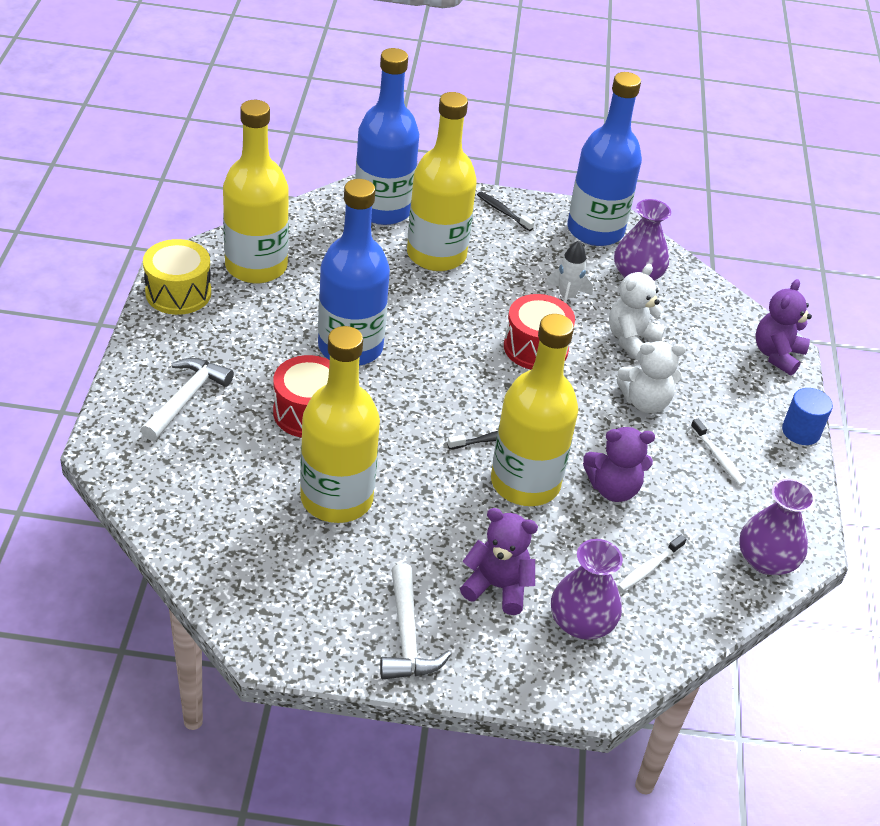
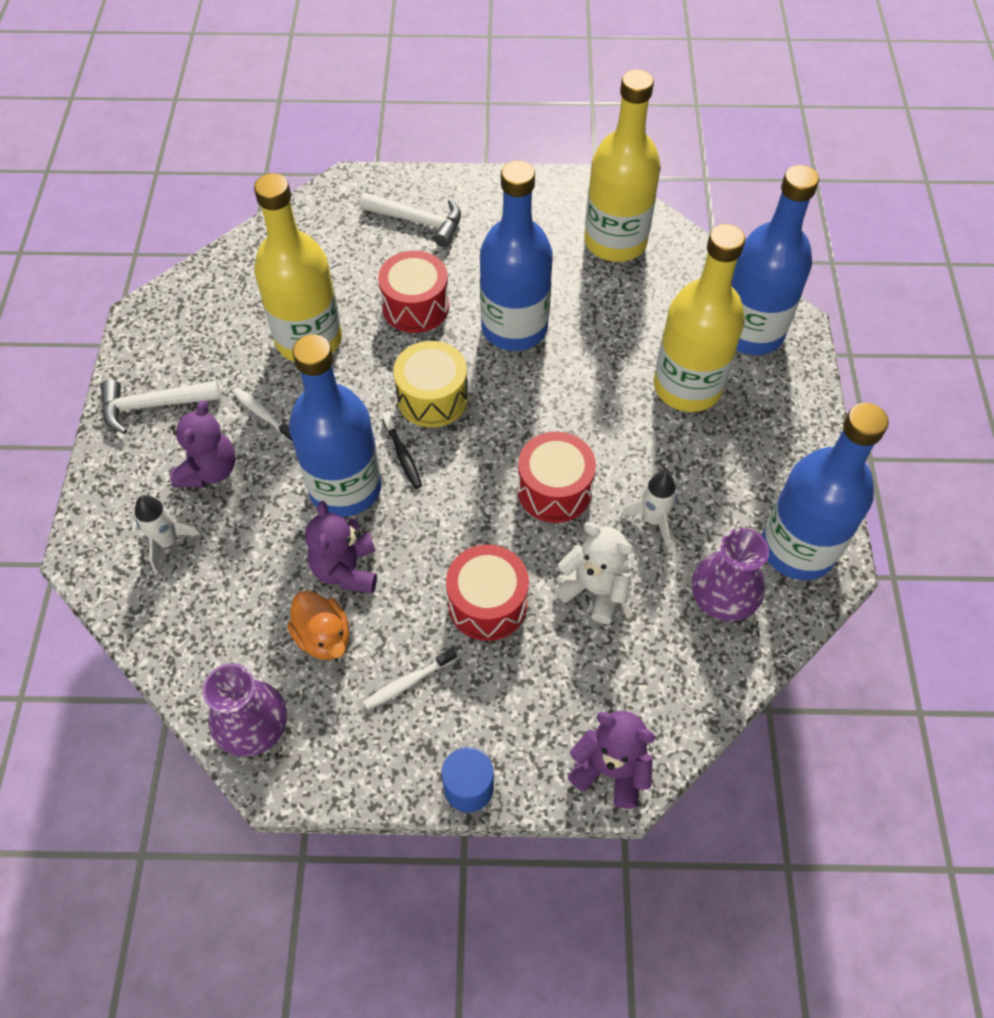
camera: 90 degrees right, 15 degrees up
(178, 293) = (558, 193): yellow drum -> yellow drum (432, 398)
(503, 212) = (795, 446): black toothbrush -> none
(525, 483) = (345, 487): yellow bottle -> blue bottle
(581, 622) = (167, 542): purple vase -> white rocket
(645, 402) = (487, 604): white teddy bear -> red drum
(649, 568) = (237, 603): white toothbrush -> white toothbrush (263, 414)
(680, 508) = (323, 637): none -> orange duck

